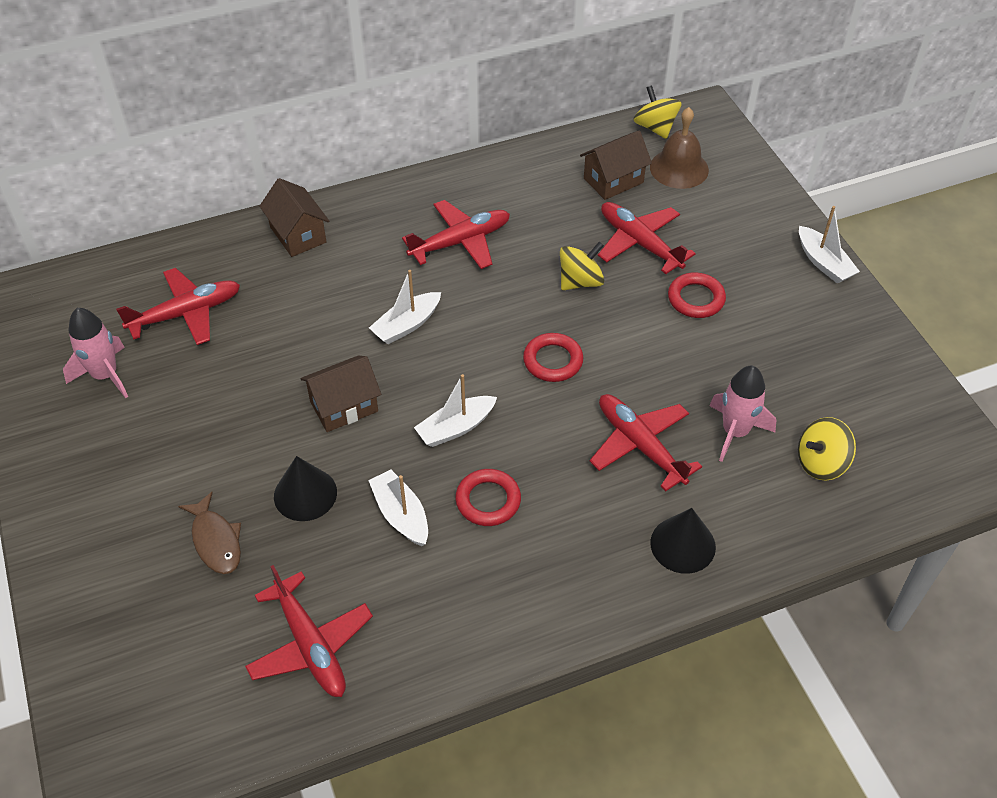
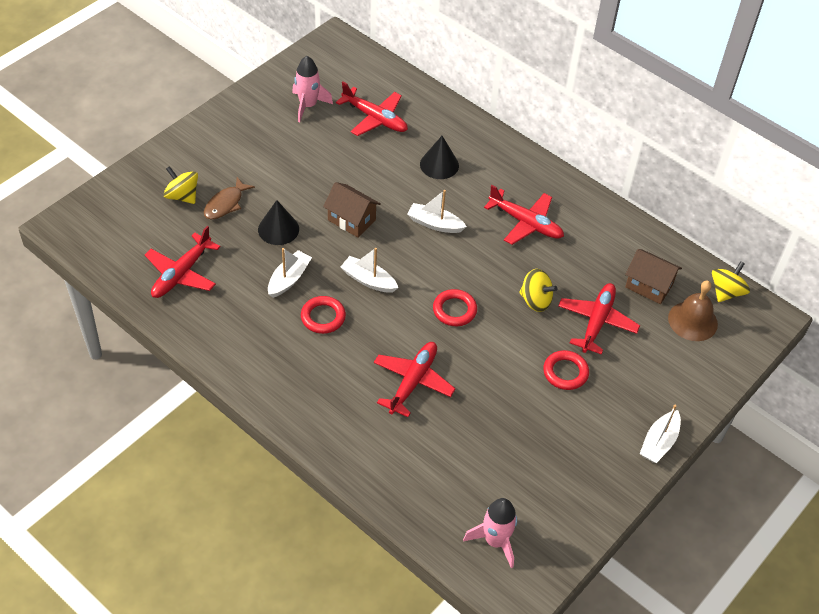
camera: 60 degrees right, 0 degrees up
(298, 235) = (473, 140): brown house -> none
(683, 544) = (346, 430): black cone -> black cone (439, 165)
(735, 432) = (457, 432): pink rocket -> pink rocket (495, 541)
(821, 463) = (461, 492): yellow spinning top -> yellow spinning top (182, 196)

